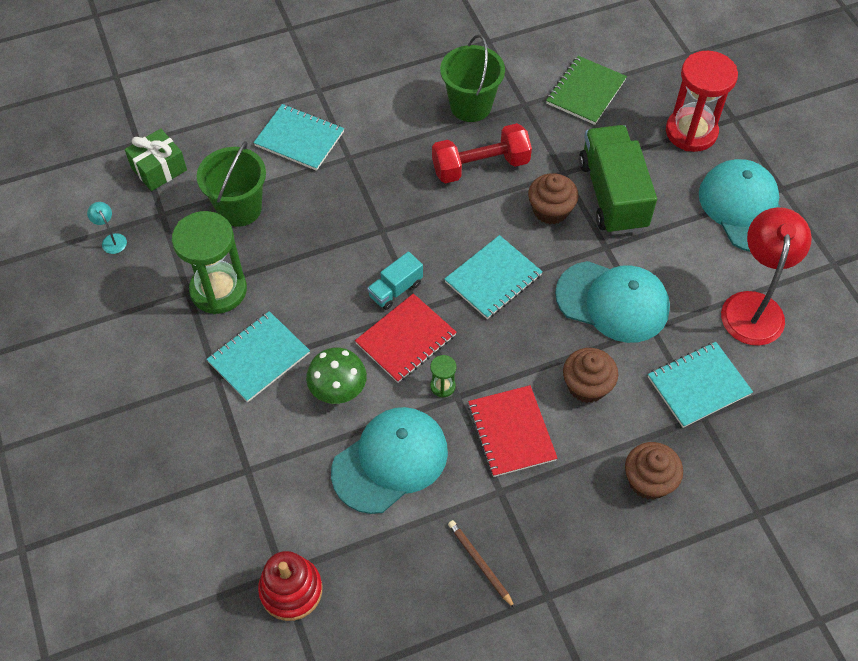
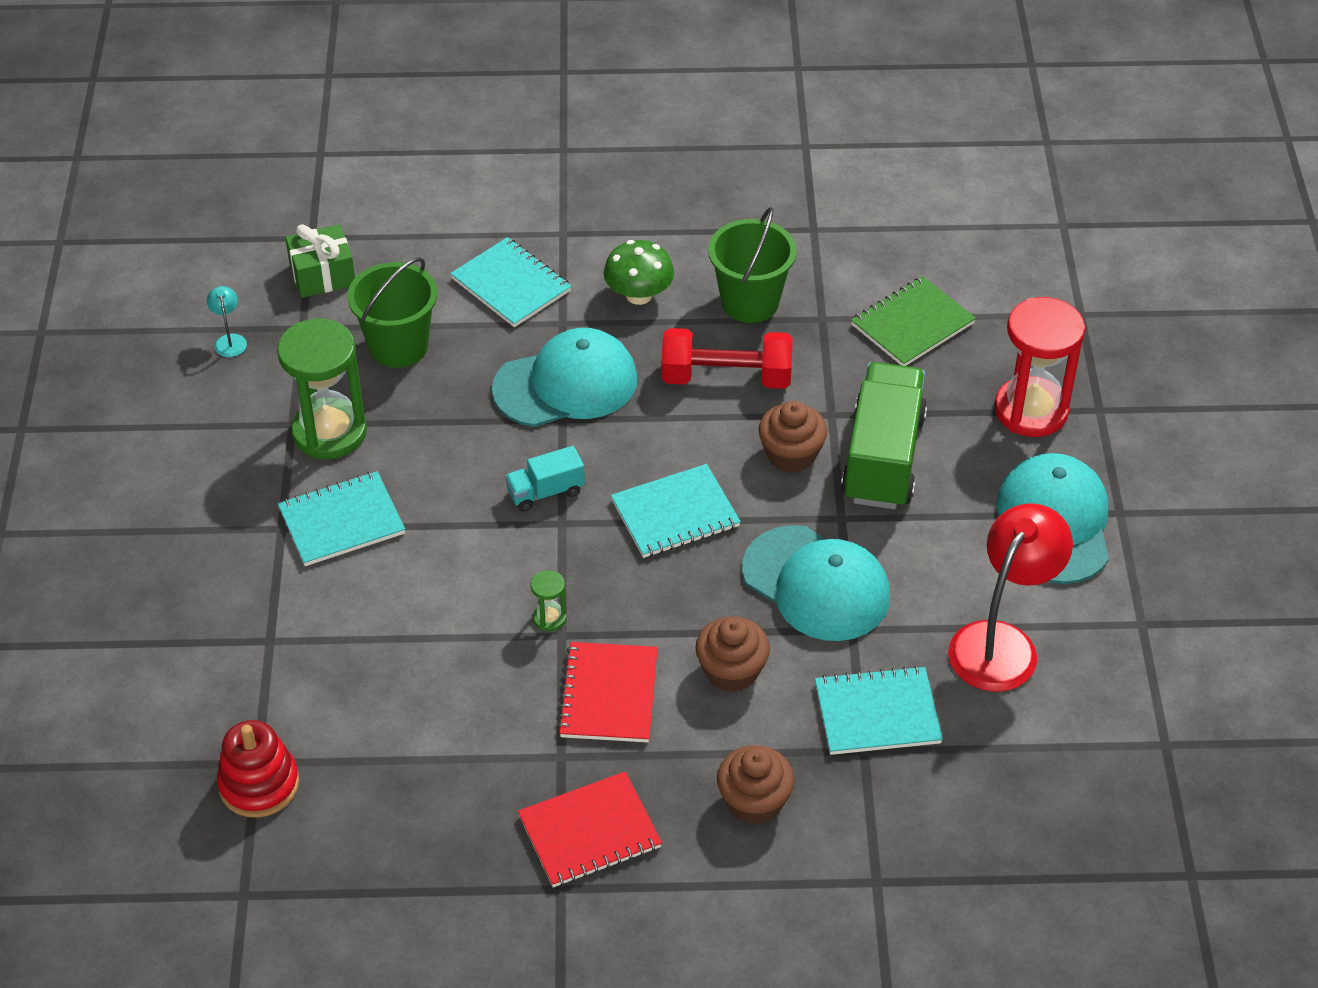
camera: 20 degrees right, 10 degrees down
(338, 389) = (420, 584): green mushroom -> green mushroom (639, 295)
(390, 461) = (444, 682): turquoise cap -> turquoise cap (566, 384)
(406, 339) = (530, 552): red notebook -> red notebook (589, 832)
(480, 563) = (496, 827): brown pencil -> none

